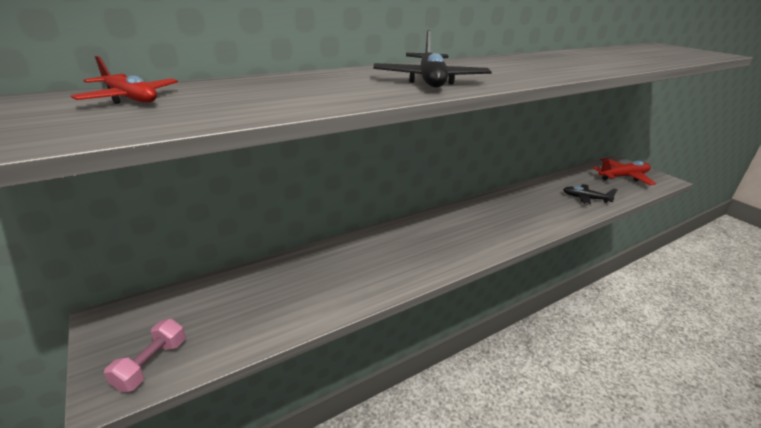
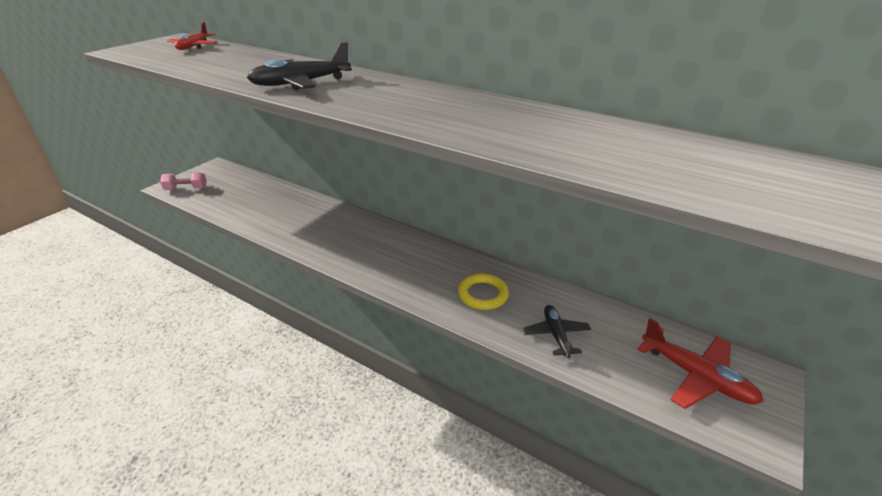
camera: 65 degrees right, 5 degrees up
(536, 208) = (483, 294): none -> yellow ring

